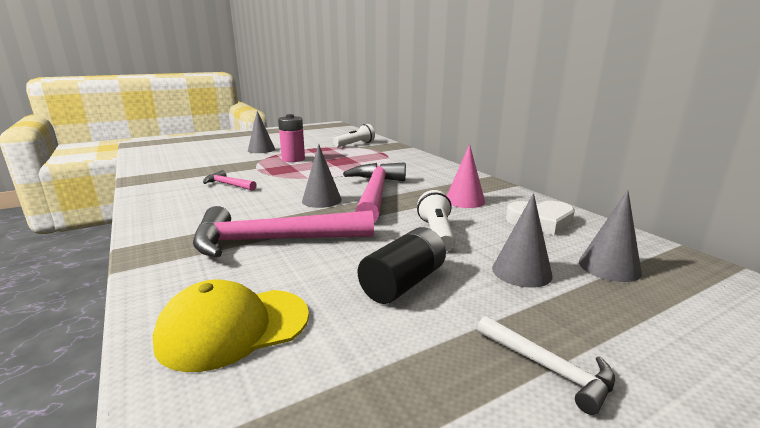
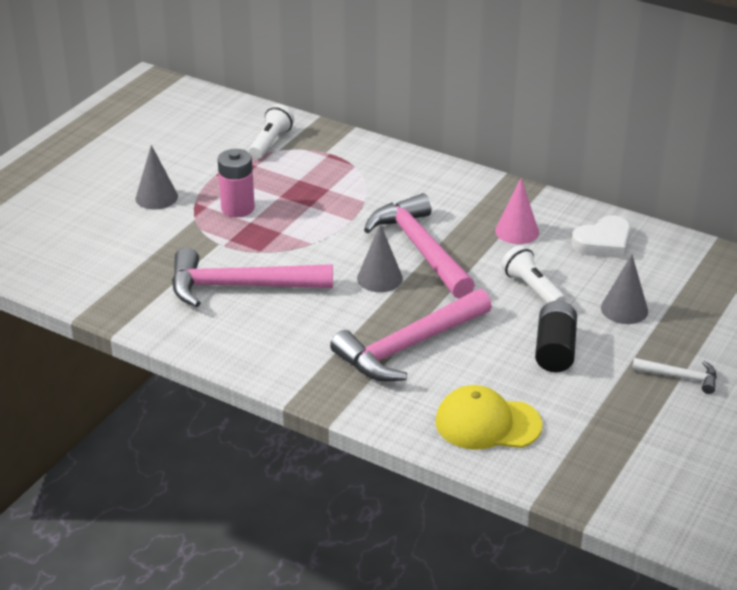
camera: 30 degrees left, 15 degrees up
(228, 184) = (239, 287): pink hammer -> pink hammer, size x2.09
(233, 327) = (487, 423): yellow cap -> yellow cap turned 60 degrees clockwise
(609, 267) = (678, 282): grey cone -> none

